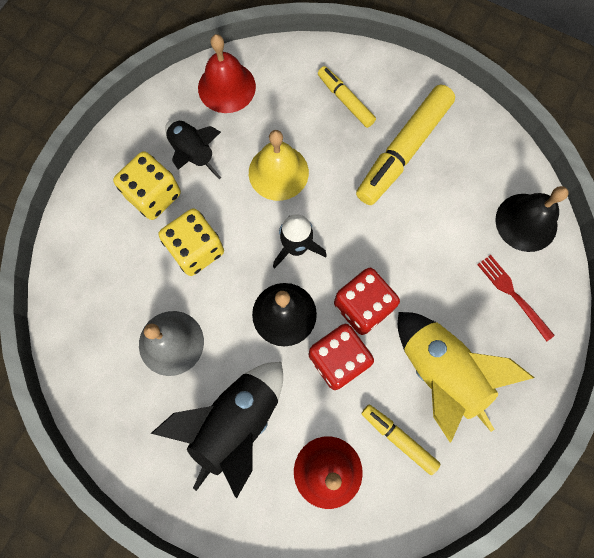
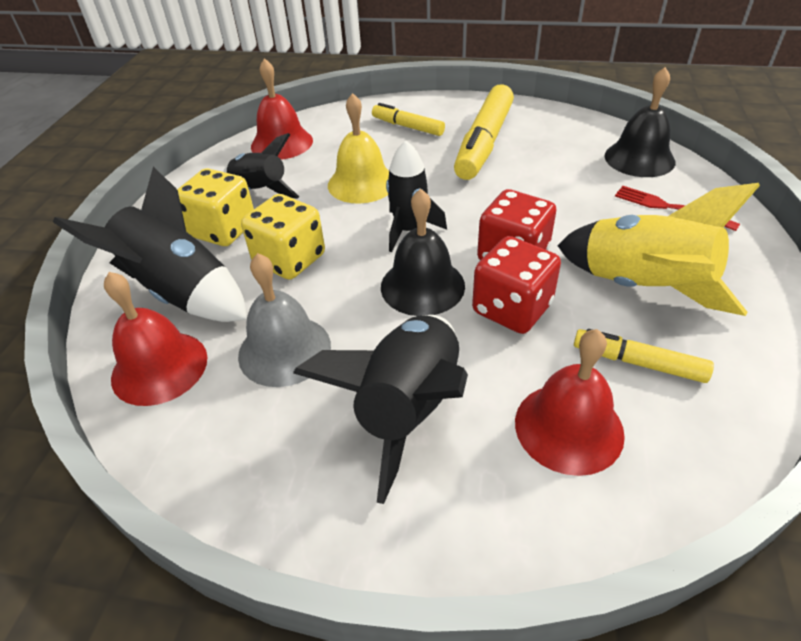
camera: 15 degrees left, 30 degrees down
(87, 329) = (159, 367): none -> red bell
(111, 258) = (180, 292): none -> black rocket

